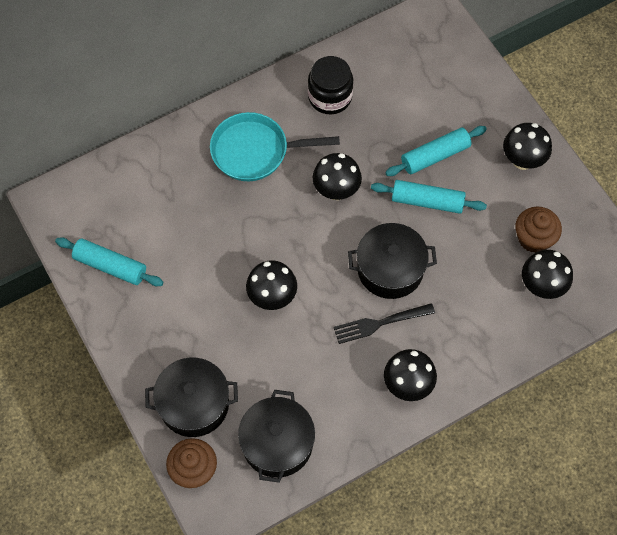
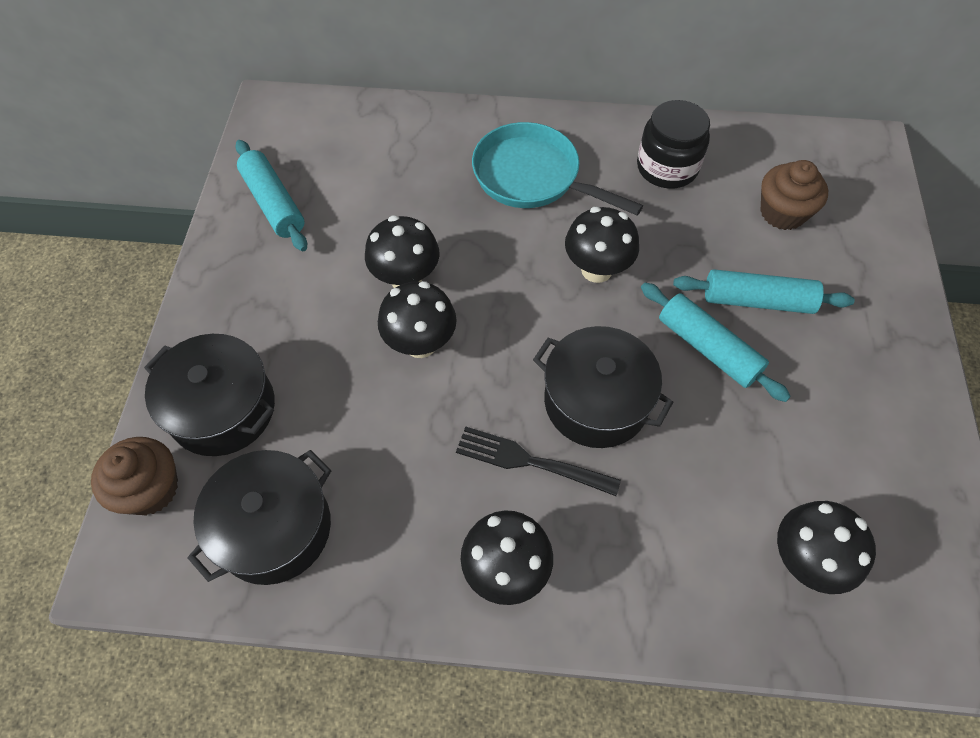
camera: 35 degrees right, 5 degrees down
(522, 160) = (883, 373): black mushroom -> black mushroom (406, 279)
(534, 238) = (835, 485): brown cupcake -> brown cupcake (782, 212)

